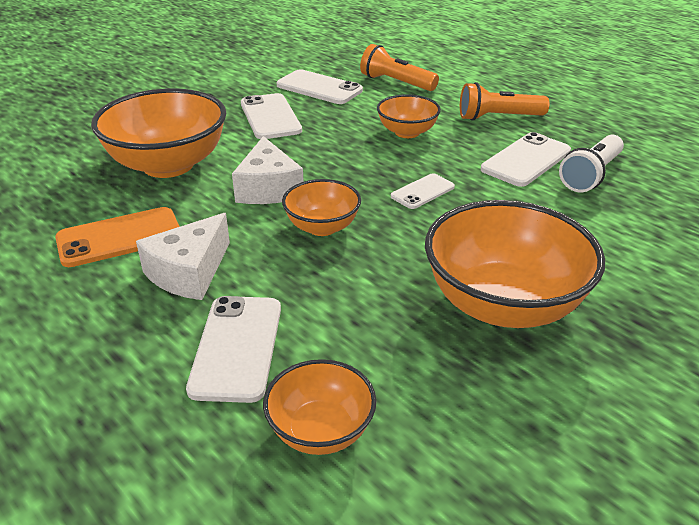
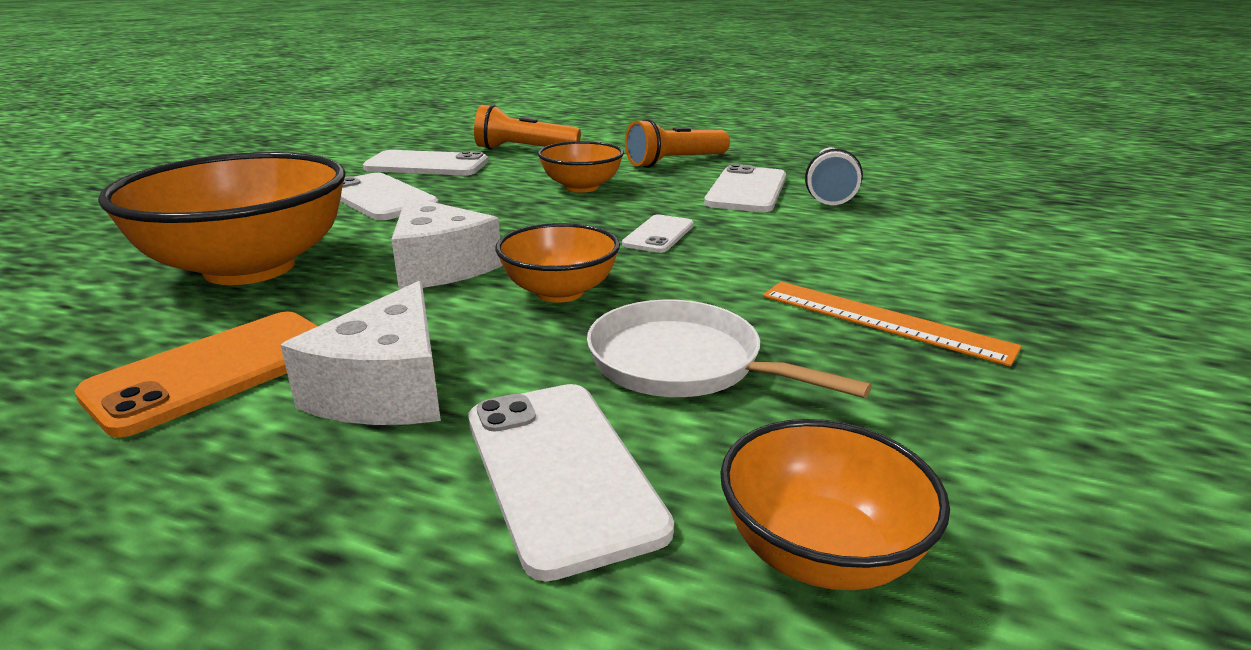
camera: 25 degrees left, 10 degrees down
(350, 300) = (682, 363): none -> white pan
(503, 304) = (883, 321): orange bowl -> orange ruler

